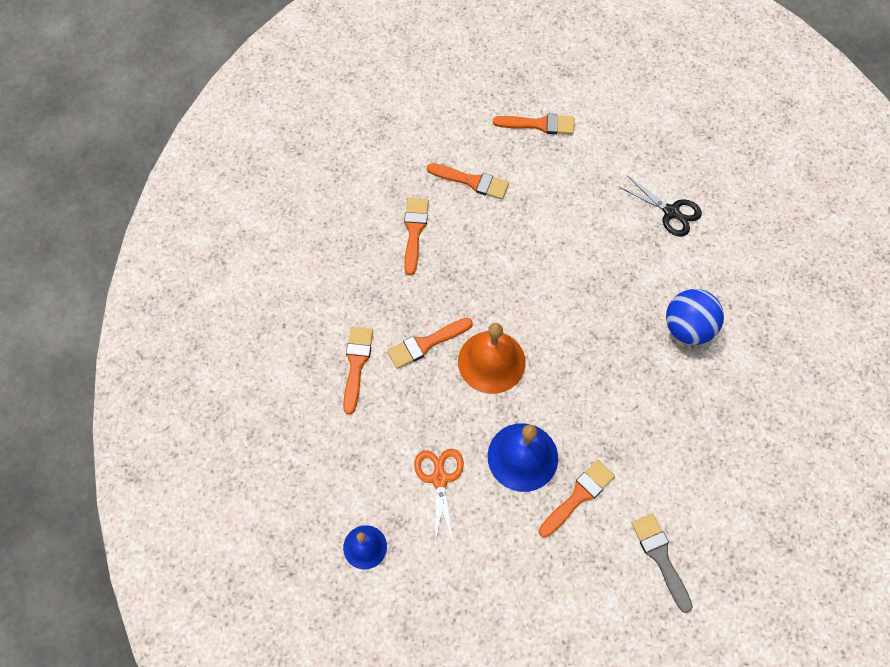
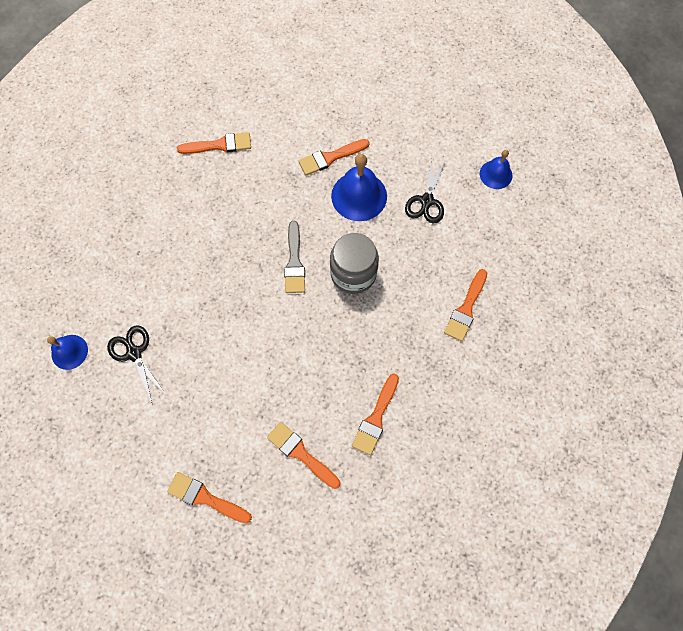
camera: 160 degrees left, 5 degrees up
(426, 343) = (401, 307): orange brush -> orange brush (219, 145)
(439, 479) = (427, 201): orange scissors -> black scissors
(491, 361) = (353, 273): orange bell -> grey jar
(660, 557) = (293, 105): grey brush -> grey brush (294, 262)
(687, 328) = (183, 247): blue ball -> none
(732, 194) = (69, 352): none -> blue bell

